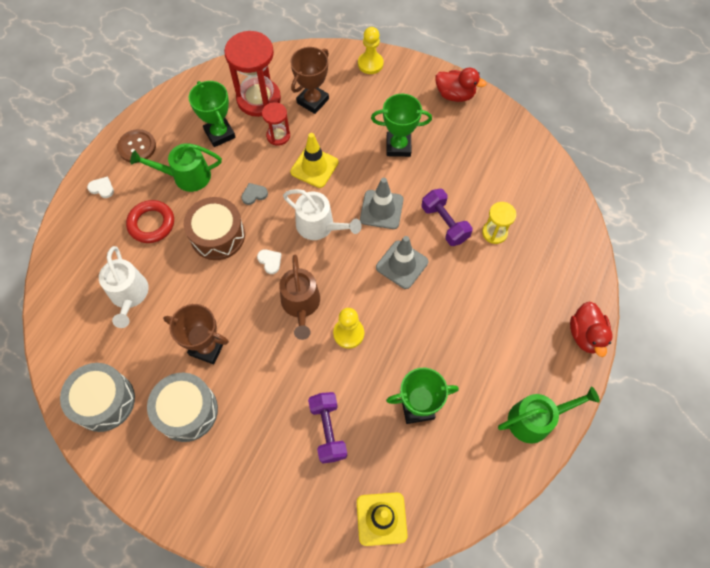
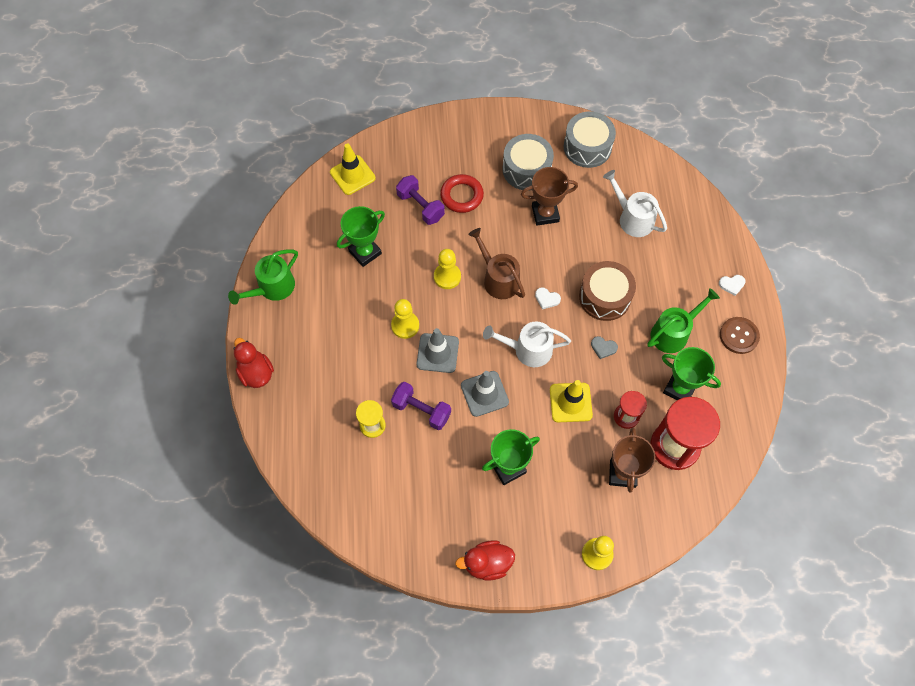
camera: 150 degrees right, 0 degrees up
(151, 224) = (665, 278): red ring -> red ring (461, 196)
(254, 194) = (603, 348): grey heart -> grey heart turned 75 degrees clockwise
(418, 306) = (405, 325): none -> yellow pawn

